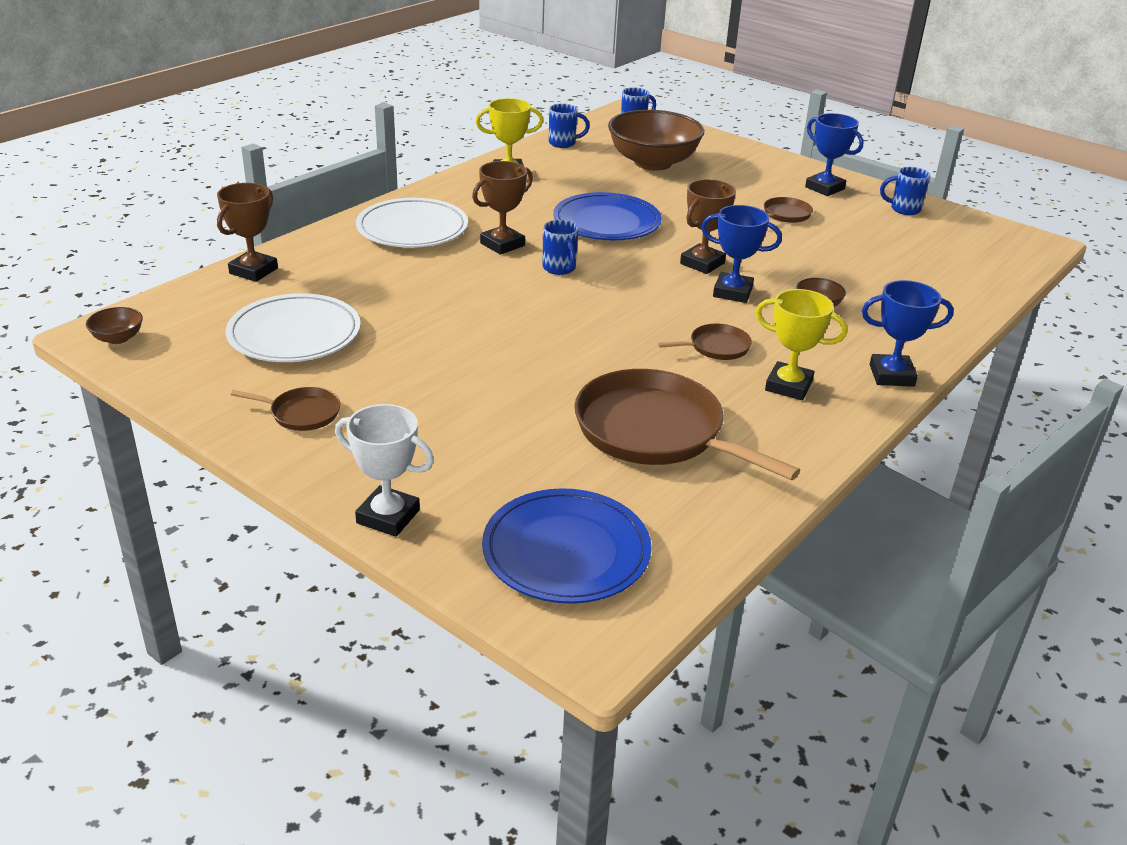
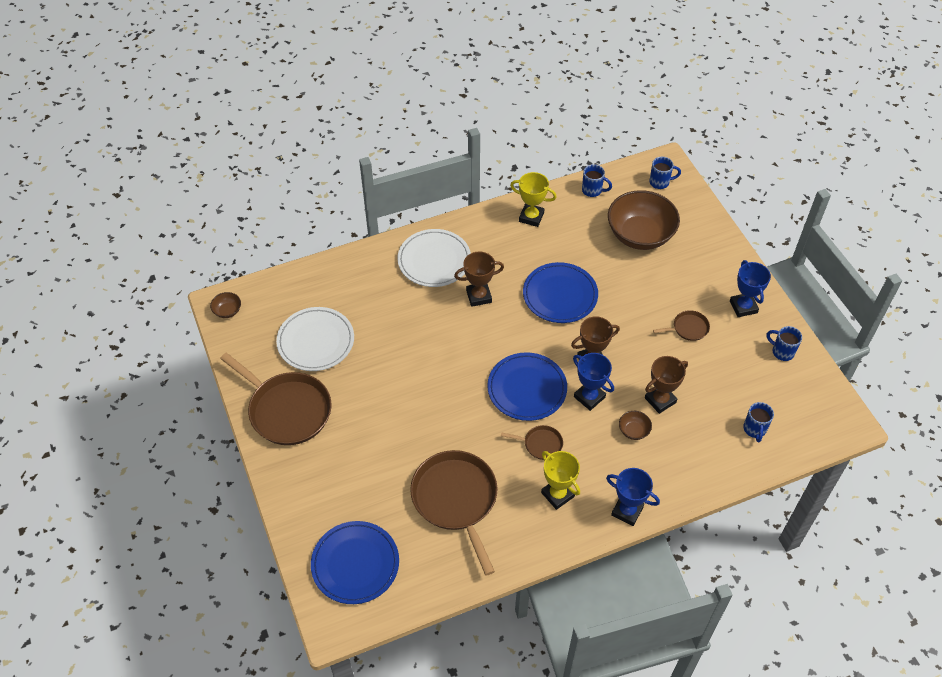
camera: 30 degrees right, 20 degrees up
(253, 271) = (322, 273): brown trophy -> brown trophy (660, 400)
(302, 413) = (287, 410): brown pan -> brown pan, size x2.18
(388, 516) = (288, 504): white trophy -> none
(559, 268) = (498, 334): blue mug -> blue mug (754, 429)
(646, 304) = (527, 389): none -> blue plate

